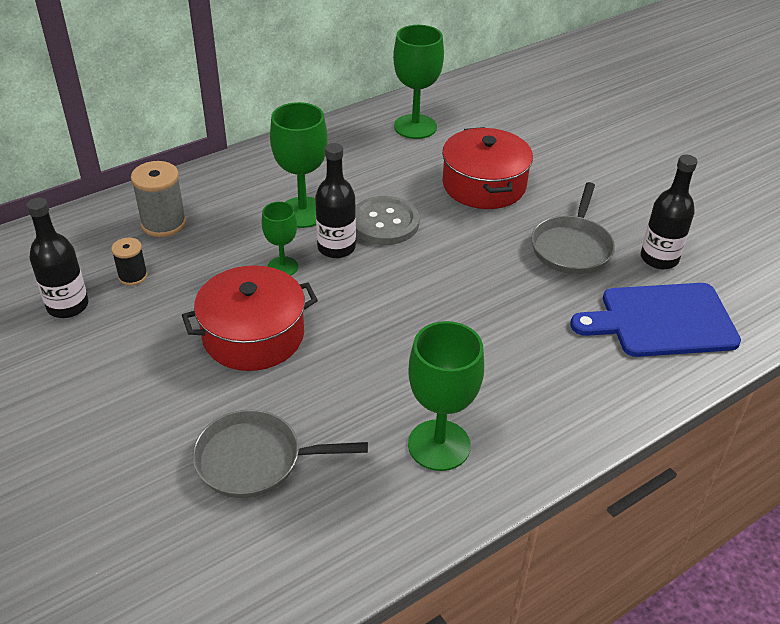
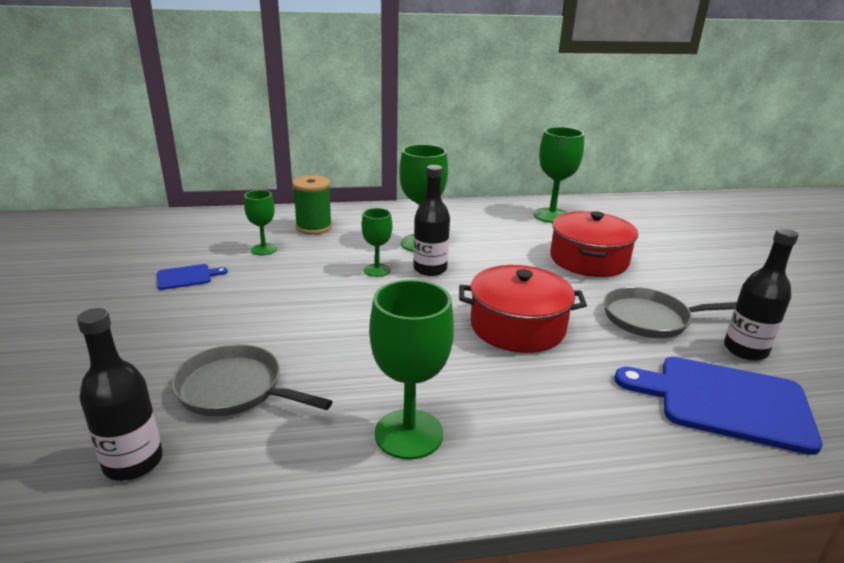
camera: 25 degrees right, 15 degrees down
(68, 306) = (204, 254): black bottle -> black bottle (133, 462)
(79, 345) = (187, 277): none -> blue cutting board
(133, 276) = (264, 249): black spool -> green goblet
(163, 223) = (314, 227): grey spool -> green spool
(253, 335) = (315, 305): red pot -> red pot (517, 326)
(384, 223) = (483, 263): grey button -> none
(572, 247) = (650, 319): grey pan -> grey pan turned 45 degrees clockwise

